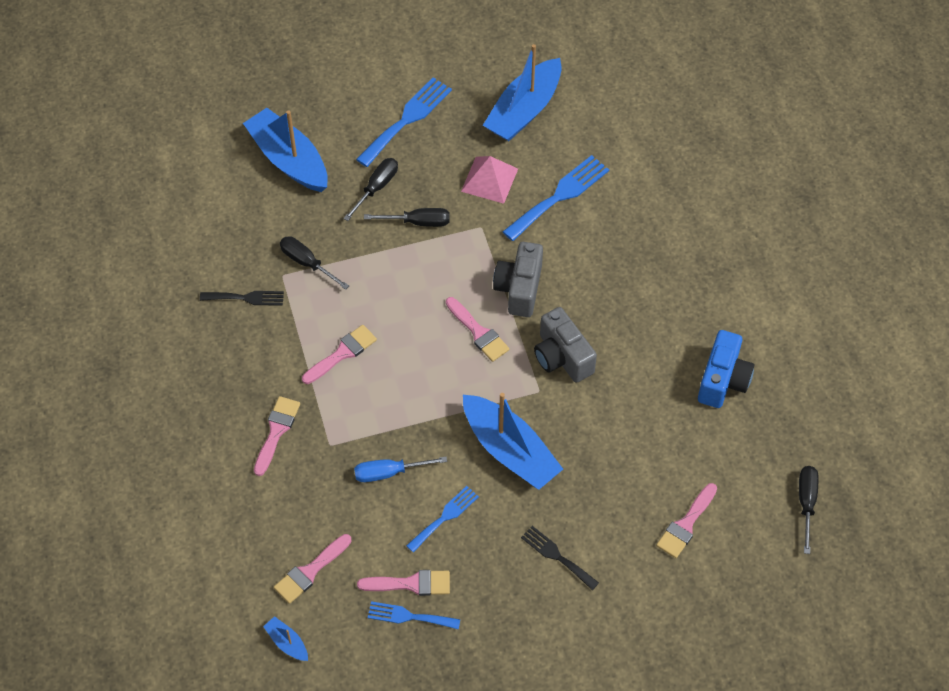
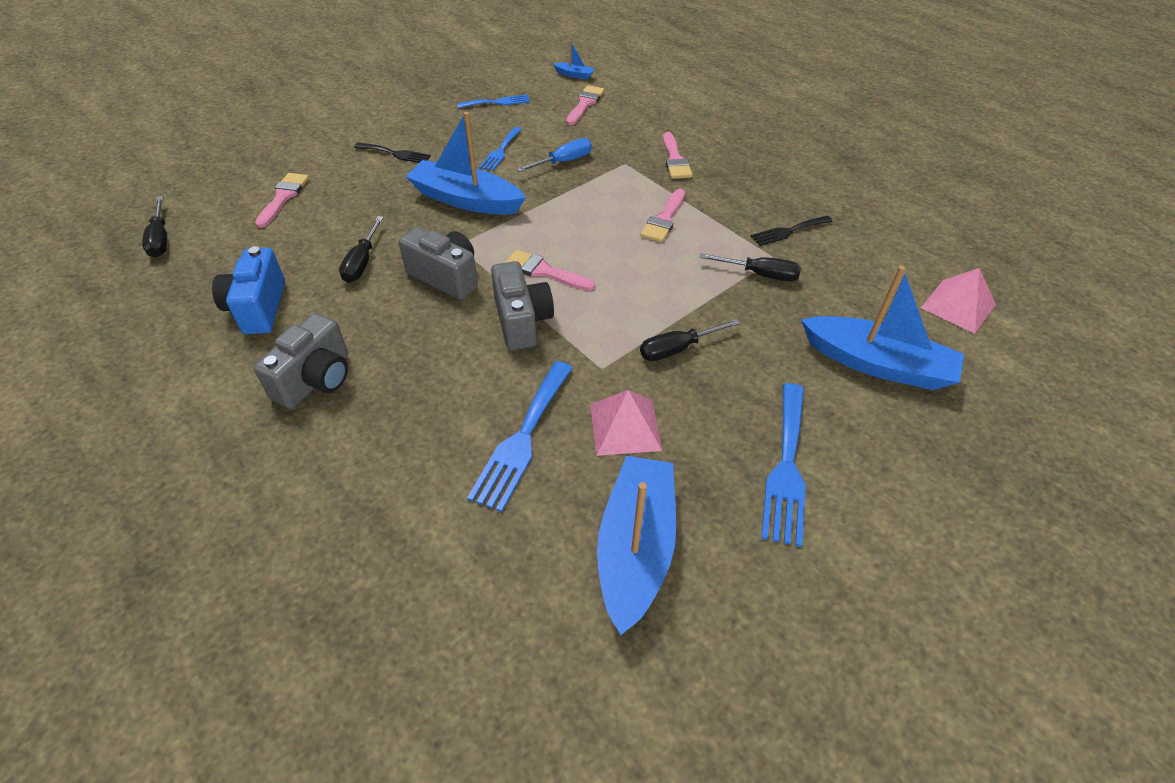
camera: 155 degrees right, 10 degrees down
(184, 180) = (958, 306): none -> pink pyramid
(376, 187) = (753, 369): black screwdriver -> black screwdriver (362, 262)
(411, 584) = (506, 115): pink brush -> none
(687, 292) = (316, 380): none -> grey camera

